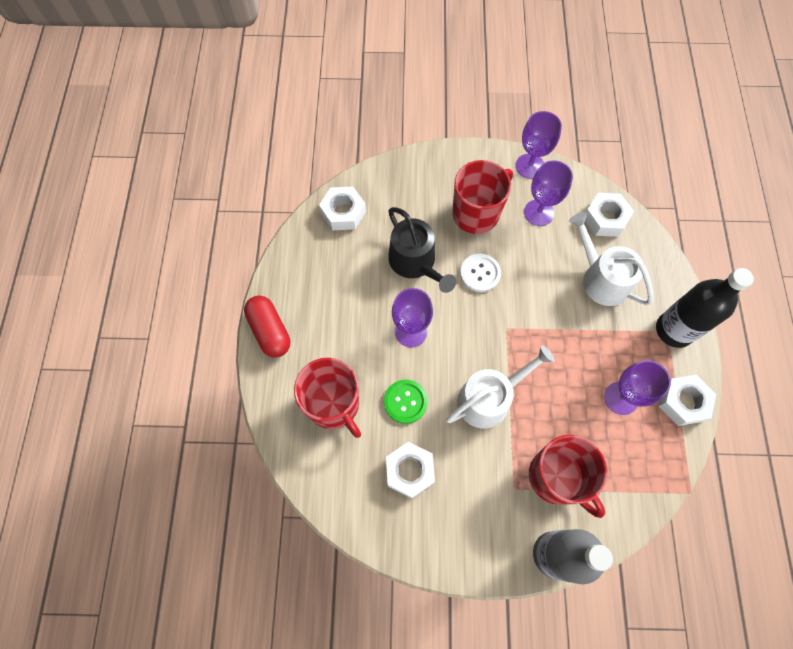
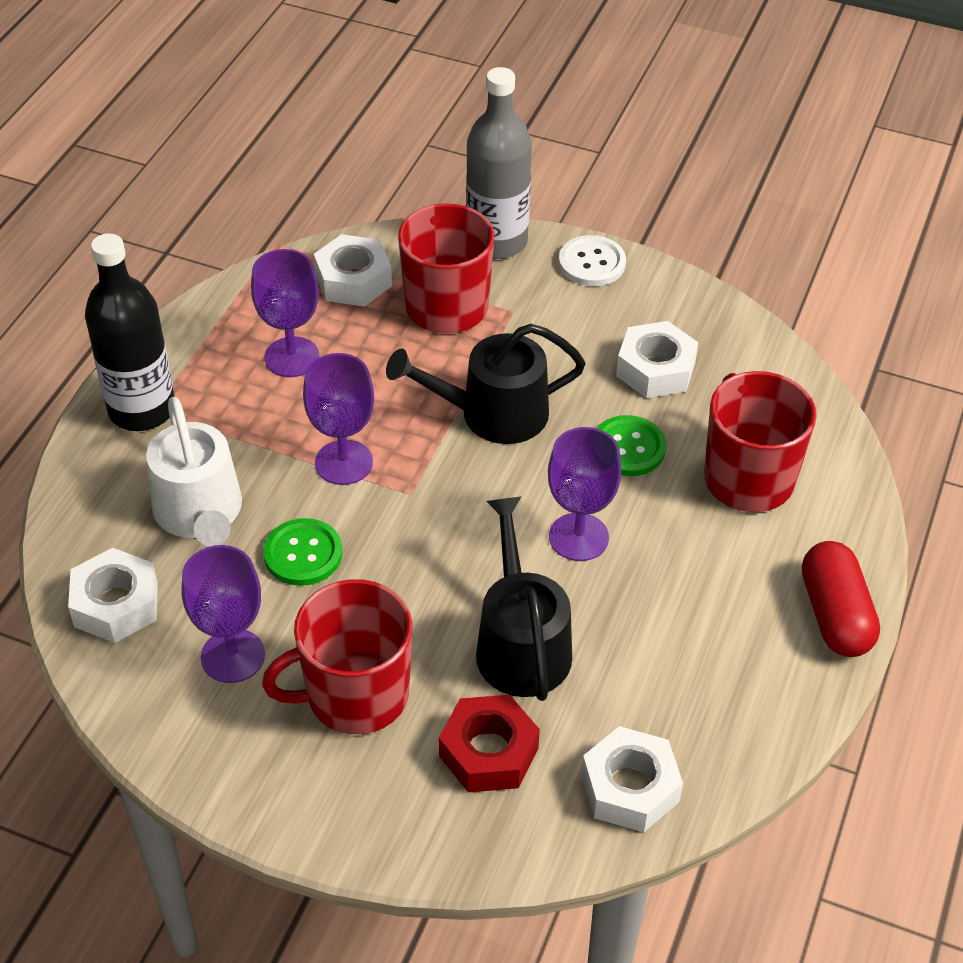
camera: 160 degrees left, 20 degrees down
(408, 208) = (488, 752): none -> red nut
(480, 273) = (409, 587): white button -> white button (592, 263)
(489, 399) = (493, 413): white watering can -> black watering can
(530, 166) = (187, 754): purple goblet -> purple goblet (344, 462)
(539, 274) = (303, 554): none -> green button
(682, 402) = (205, 327): white nut -> white nut (353, 280)

